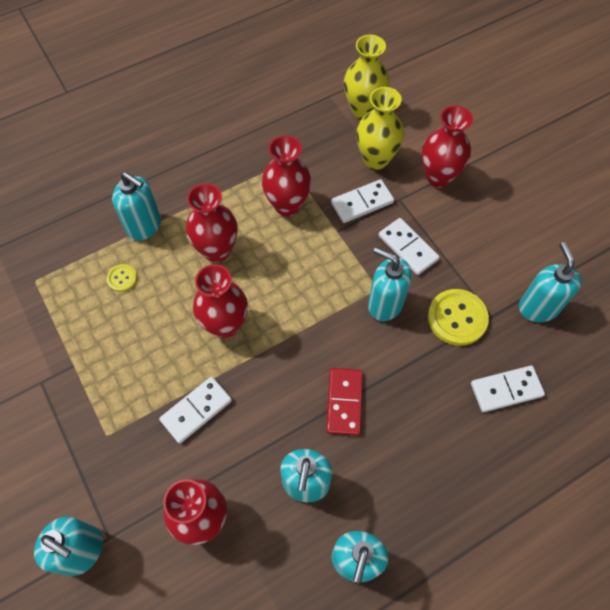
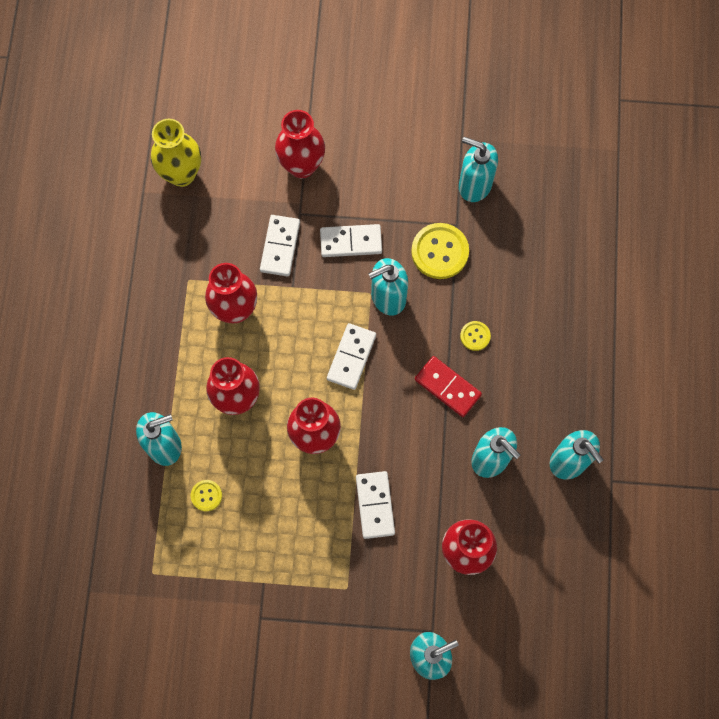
camera: 55 degrees left, 10 degrees up
(376, 159) = (244, 203): yellow vase -> none
(407, 395) = (475, 336): none -> yellow button
(506, 389) = (521, 262): white domino -> white domino (351, 357)

